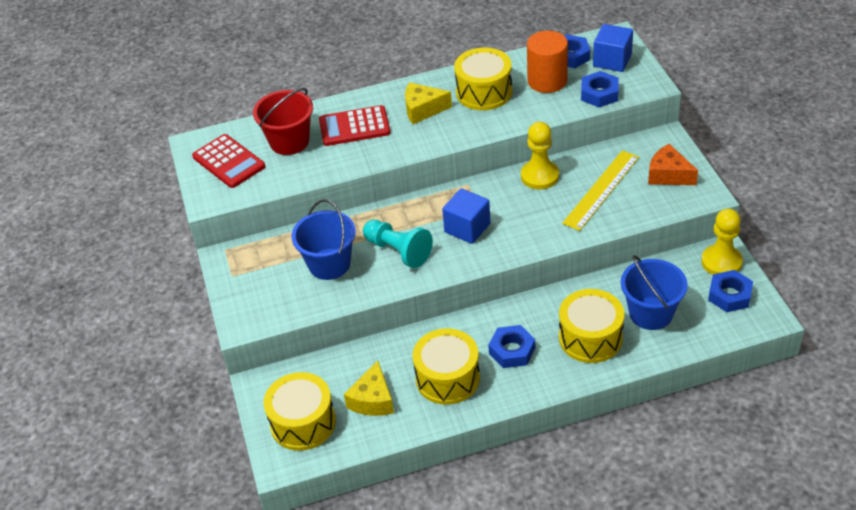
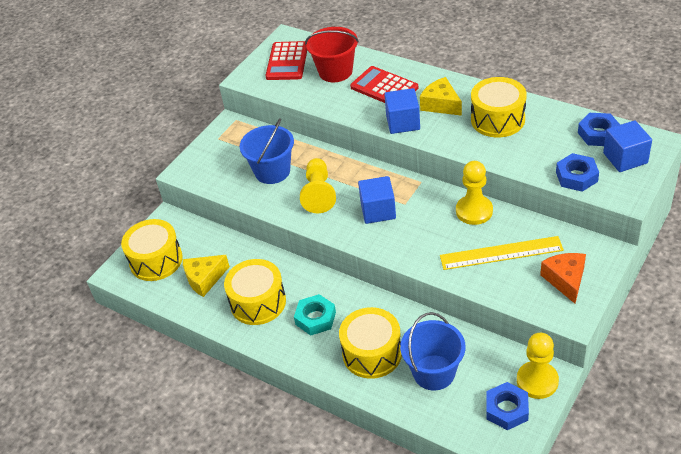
camera: 50 degrees right, 0 degrees up
(398, 251) = (319, 193): turquoise pawn -> yellow pawn
(413, 142) = (403, 122): none -> blue cube
(512, 350) = (315, 318): blue nut -> turquoise nut
(547, 81) = (553, 141): orange cylinder -> none

